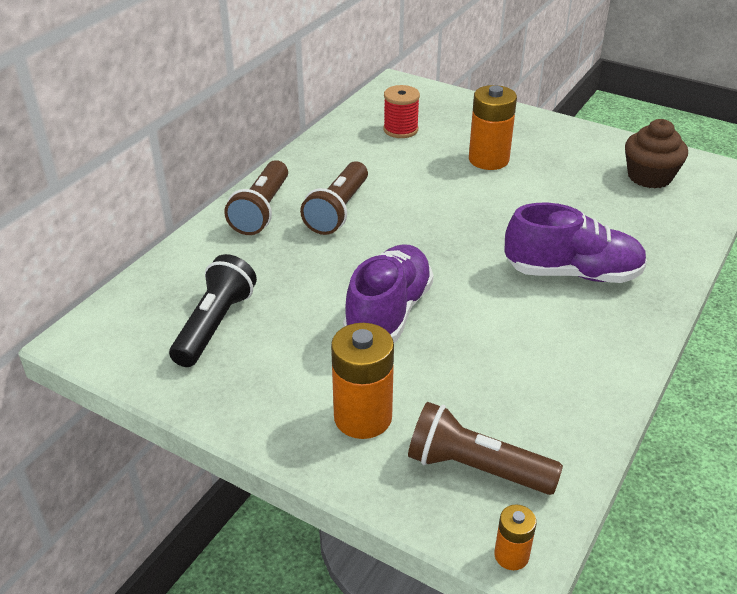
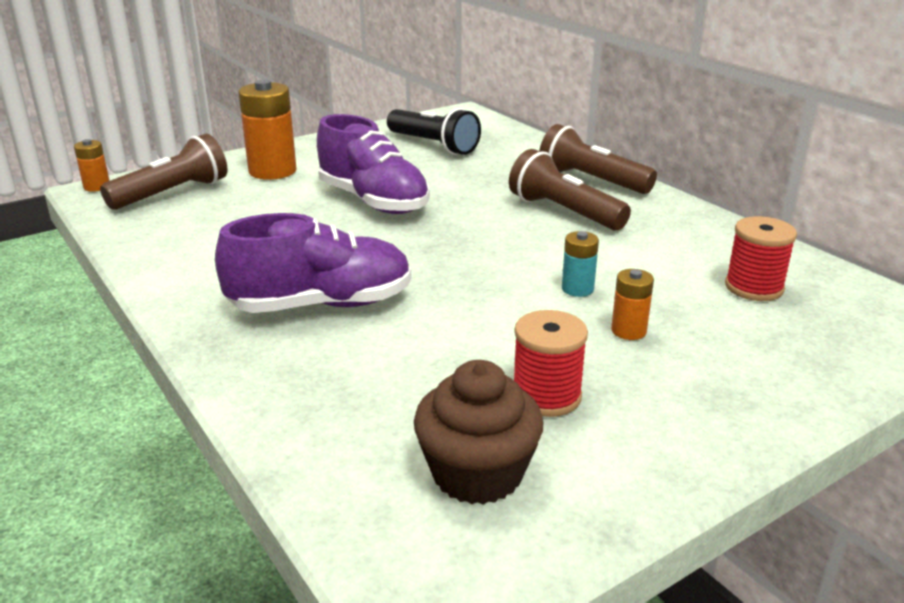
camera: 115 degrees right, 10 degrees down
(456, 183) = (577, 289): none -> turquoise battery
(488, 159) = (628, 331): orange battery -> orange battery, size x0.51
(572, 273) = (321, 305): purple shoe -> purple shoe turned 135 degrees counterclockwise
(575, 172) = (546, 396): none -> red spool

